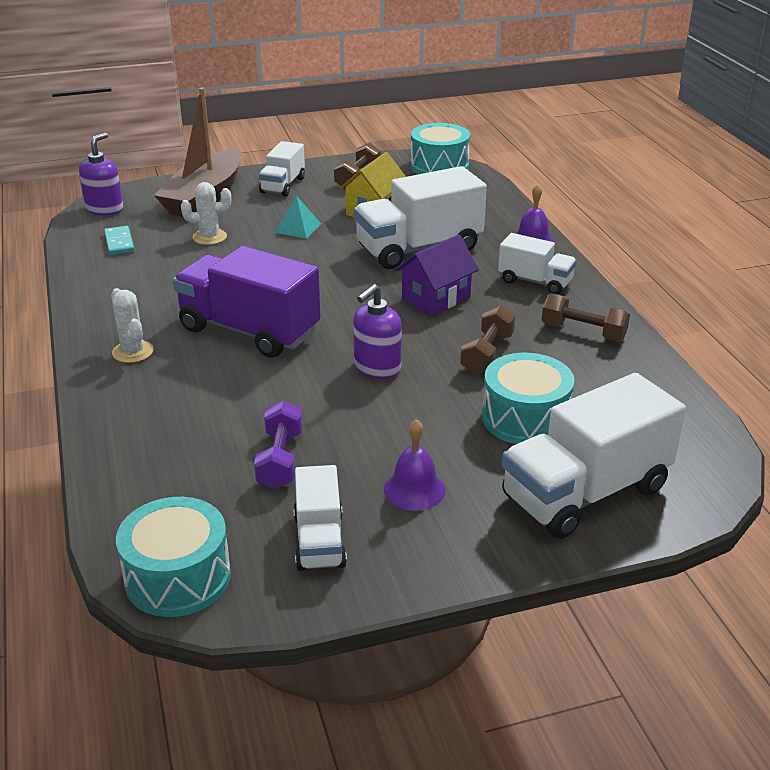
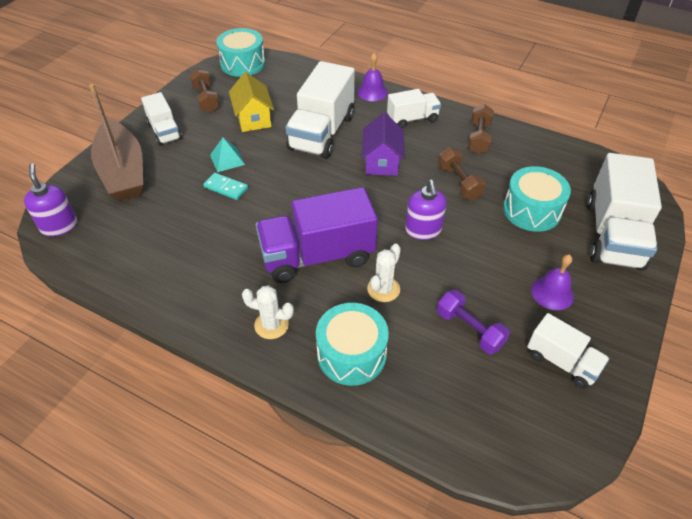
camera: 45 degrees left, 15 degrees up
(119, 243) = (119, 247): turquoise domino -> turquoise domino (226, 188)
(178, 577) = (539, 449): turquoise drum -> turquoise drum (351, 354)
(209, 237) = (179, 202): white cactus -> white cactus (383, 289)
(583, 332) = (479, 138): brown dumbbell -> brown dumbbell turned 60 degrees counterclockwise

